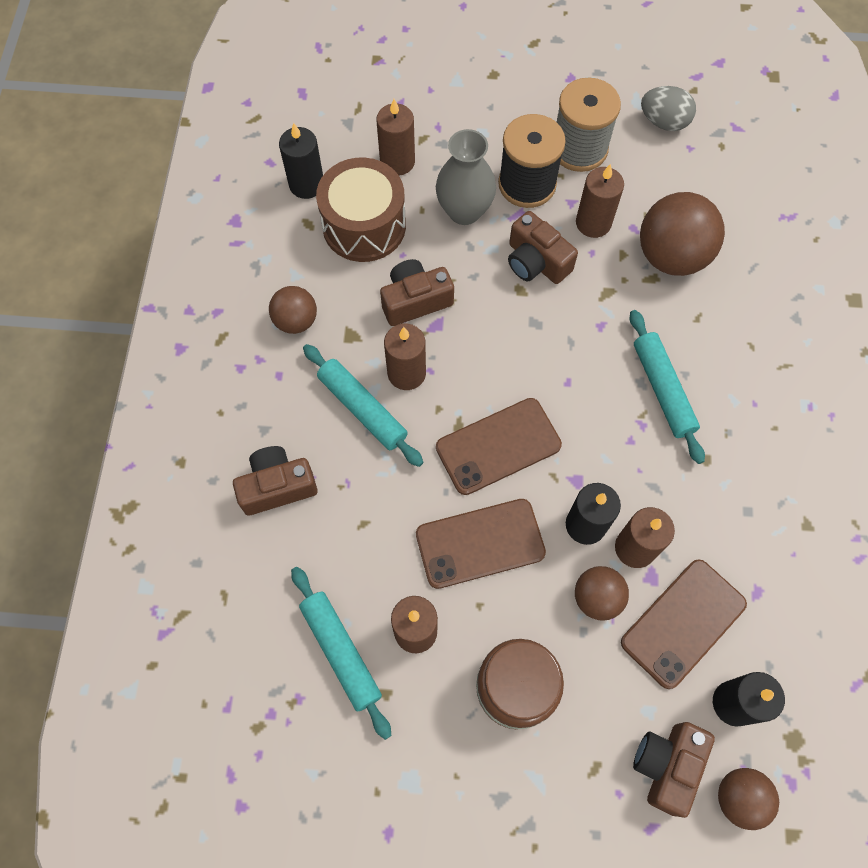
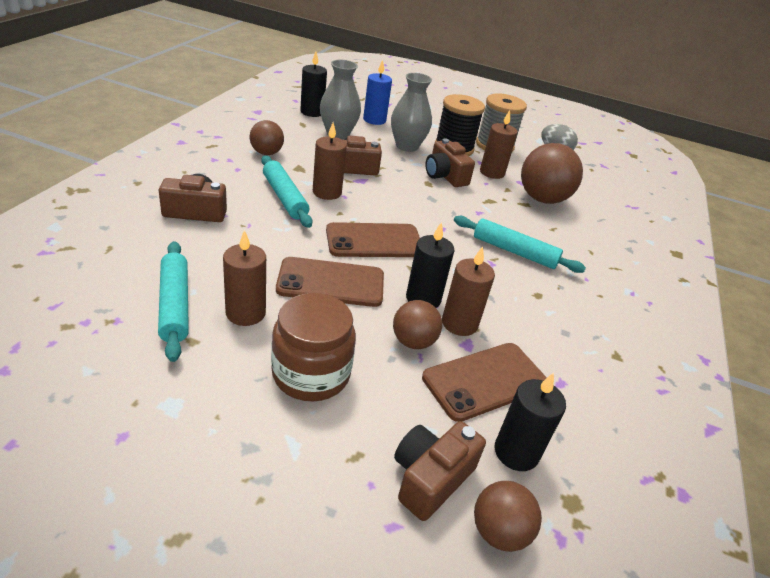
camera: 10 degrees right, 30 degrees down
(364, 225) = (338, 134): brown drum -> grey vase
(397, 162) = (374, 120): brown candle -> blue candle
(662, 390) = (514, 252): turquoise rolling pin -> turquoise rolling pin turned 60 degrees counterclockwise

